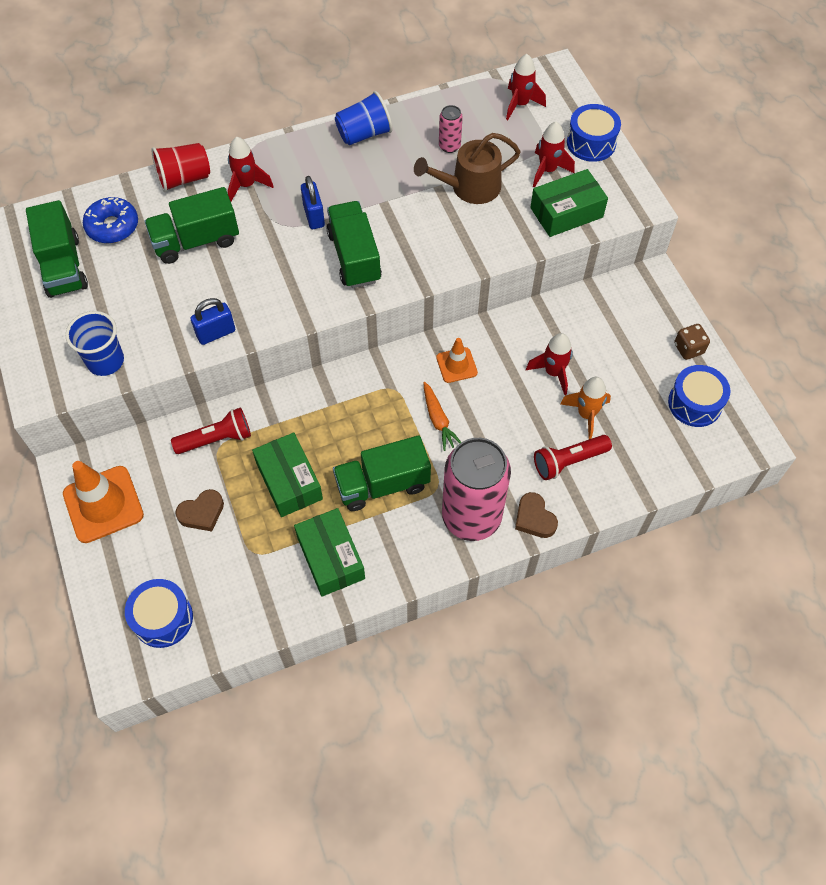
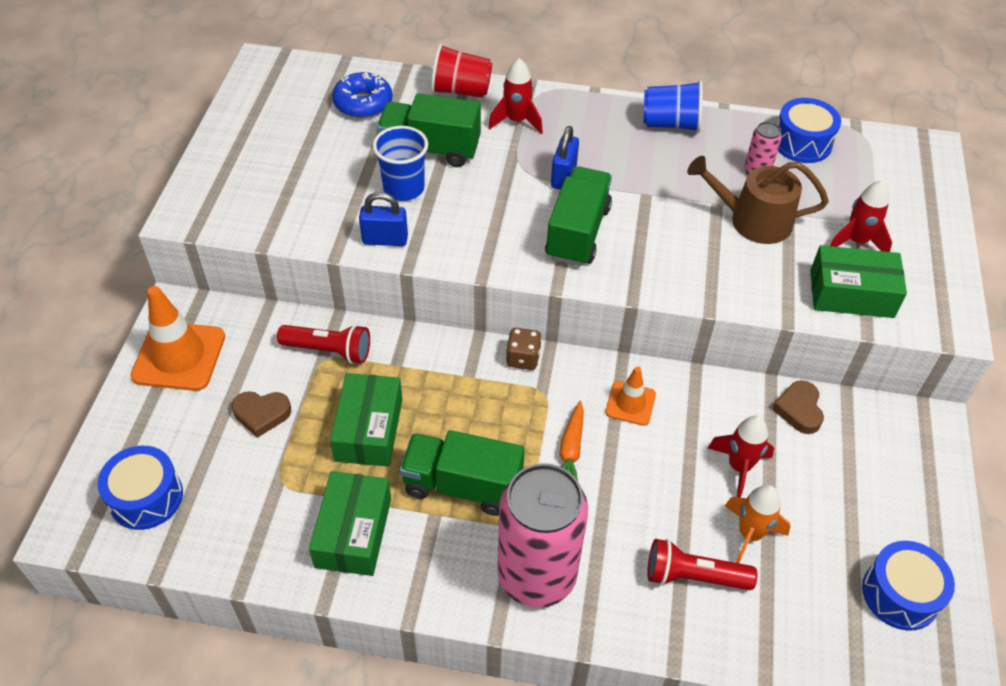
camera: 30 degrees right, 10 degrees down
(63, 266) = (293, 118): green truck -> none
(105, 361) = (263, 216): blue cup -> blue cup (404, 188)
(520, 104) = (866, 164): red rocket -> none
(534, 518) = (609, 619): brown heart -> brown heart (799, 410)
(591, 143) = (928, 235): blue drum -> blue drum (802, 143)
(688, 349) = (930, 525): brown dice -> brown dice (523, 358)

